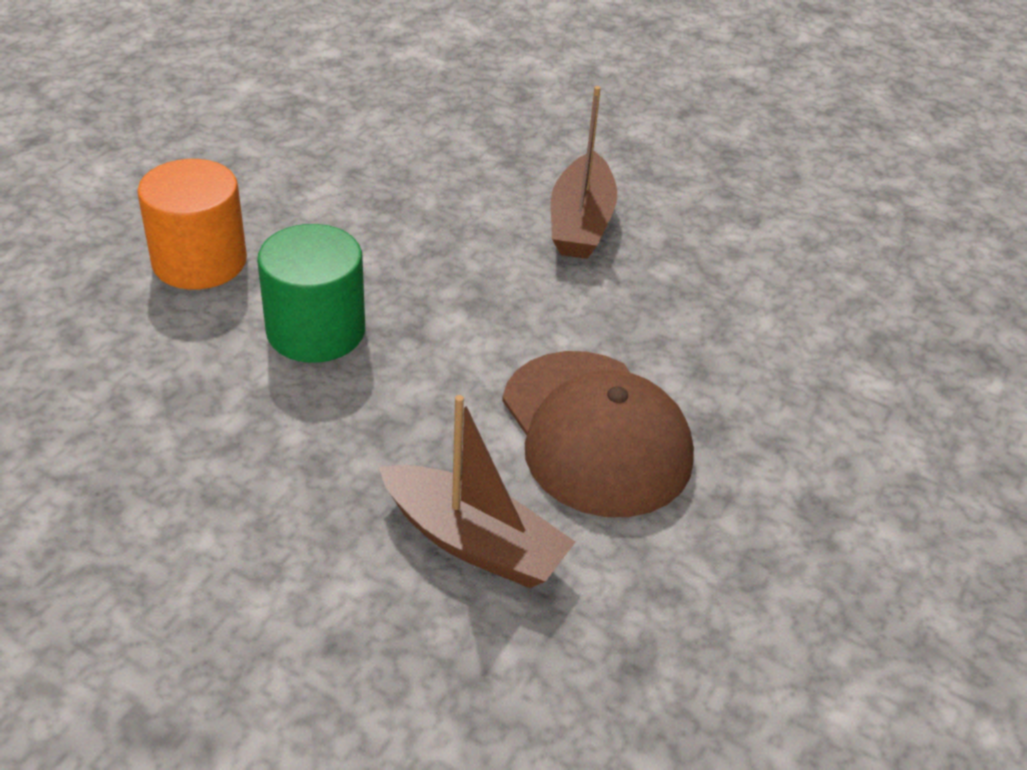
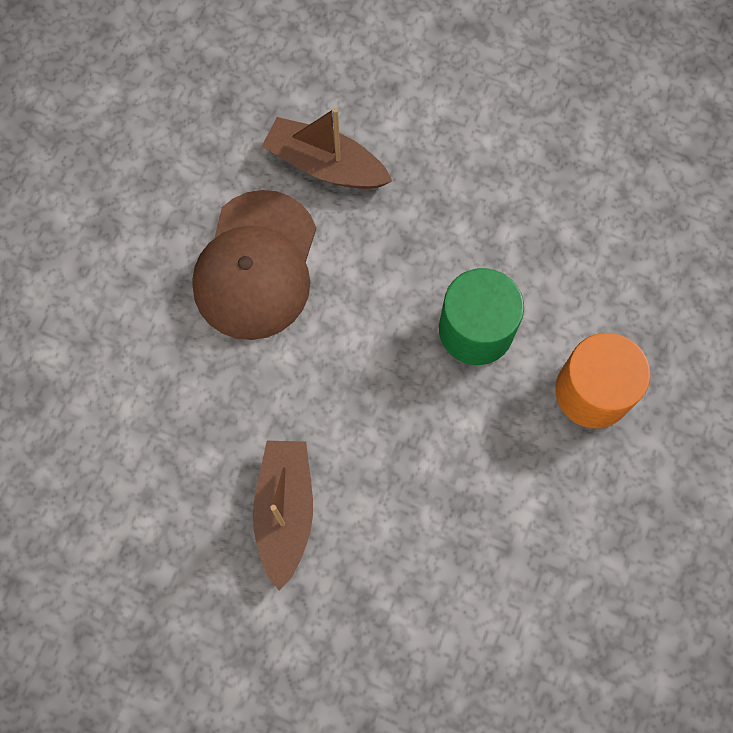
camera: 175 degrees right, 30 degrees up
(595, 433) = (256, 266): brown cap -> brown cap turned 135 degrees counterclockwise

